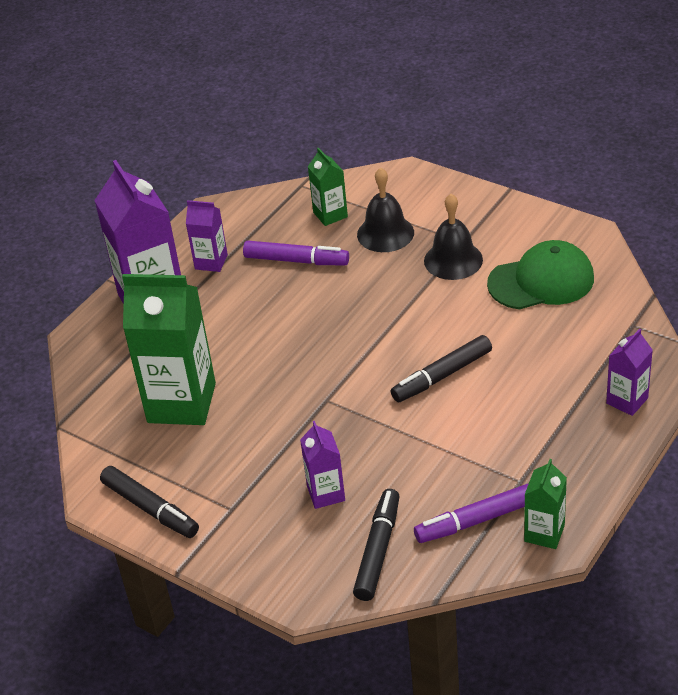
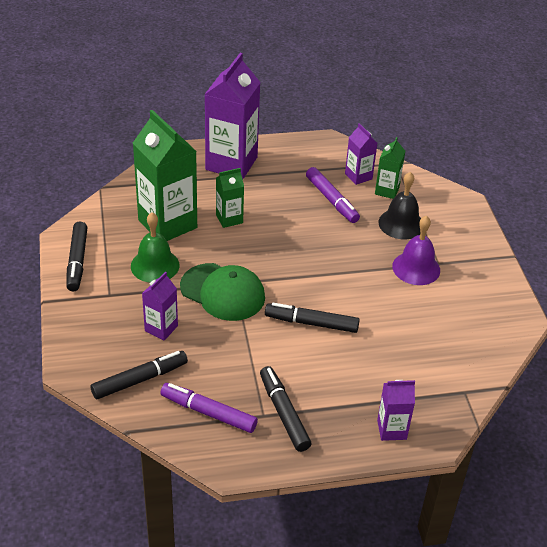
camera: 40 degrees right, 0 degrees up
(211, 262) = (288, 167): purple carton -> purple carton (358, 176)
(231, 448) = (155, 265): none -> green bell
(453, 260) = (416, 268): black bell -> purple bell
(533, 464) = (284, 413): none -> black marker
(541, 281) = (449, 321): green cap -> green cap (223, 292)
(544, 533) = (231, 454): green carton -> green carton (229, 219)

